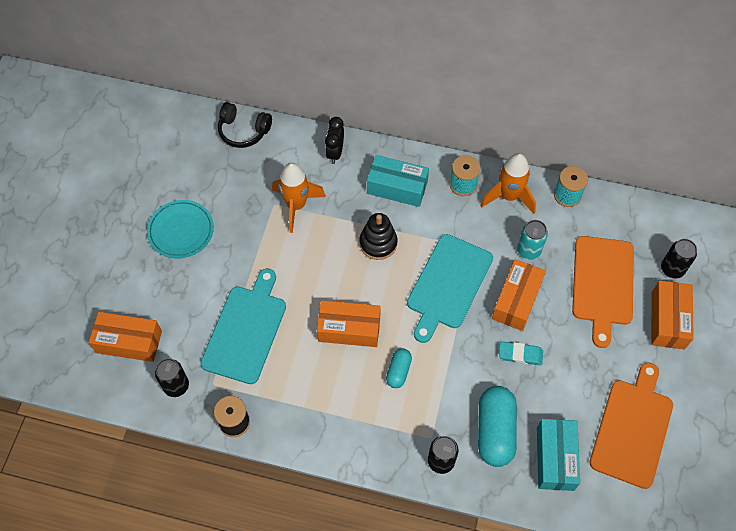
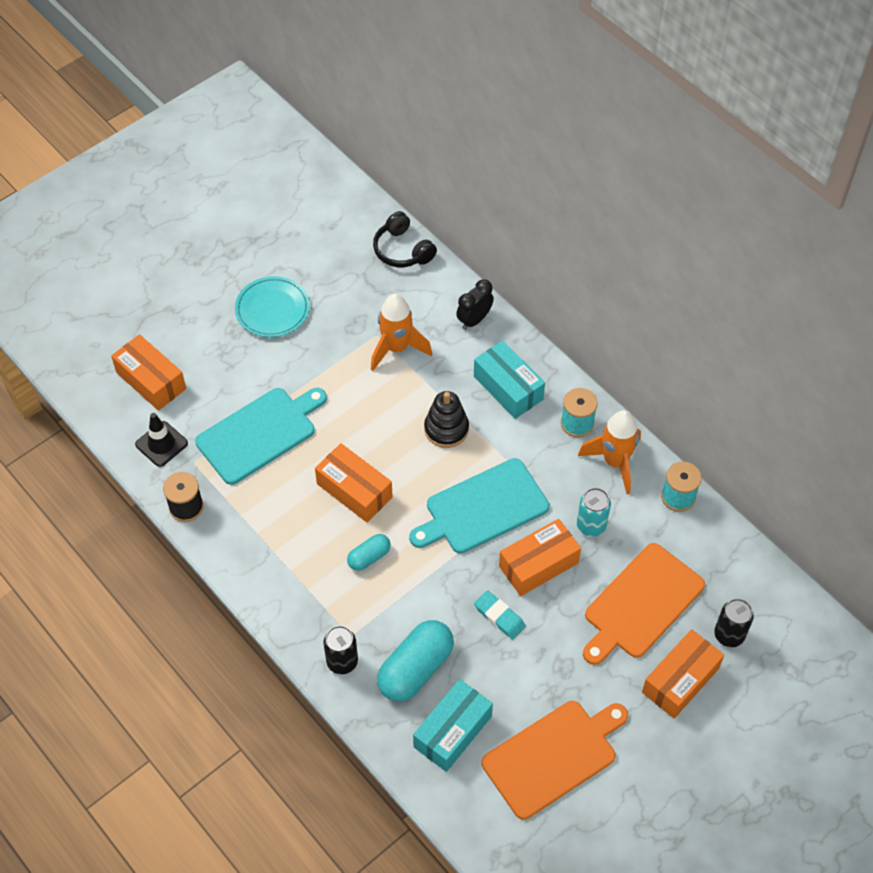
camera: 35 degrees right, 5 degrees down
(176, 386) = (161, 444): black can -> black traffic cone

